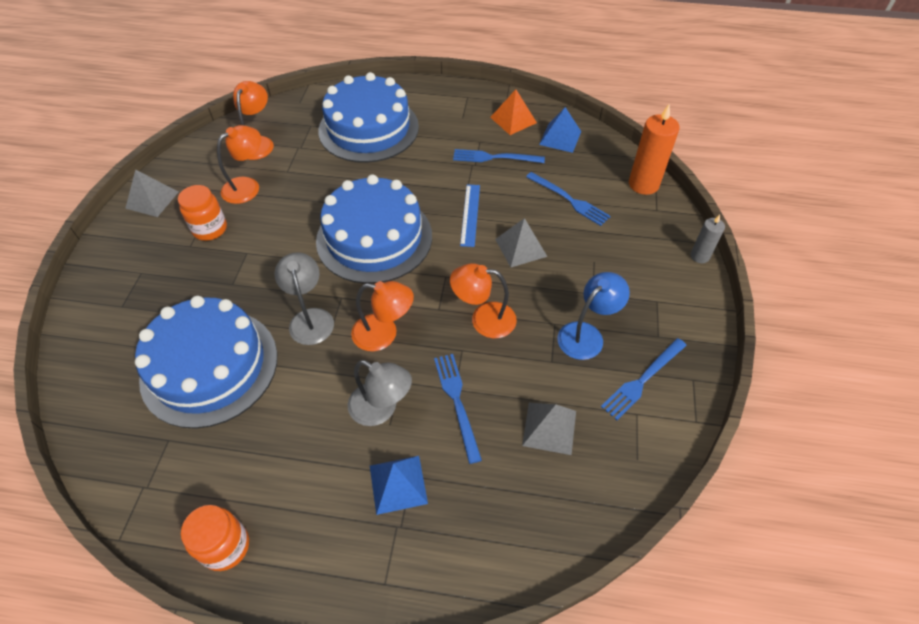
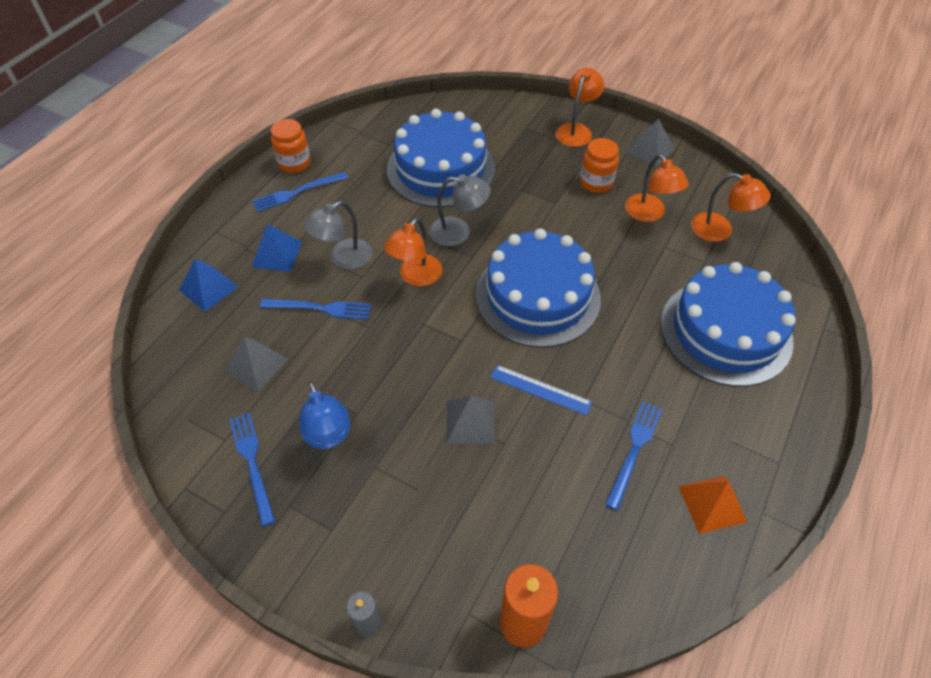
camera: 110 degrees right, 0 degrees up
(483, 319) = (393, 355): orange lamp -> orange lamp (576, 130)
(560, 138) = (656, 551): blue pyramid -> blue pyramid (208, 288)
(569, 200) = (527, 507): blue fork -> blue fork (297, 192)

